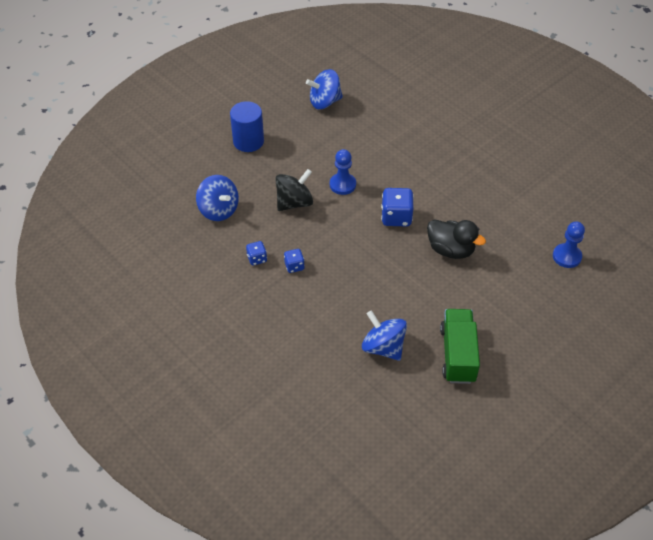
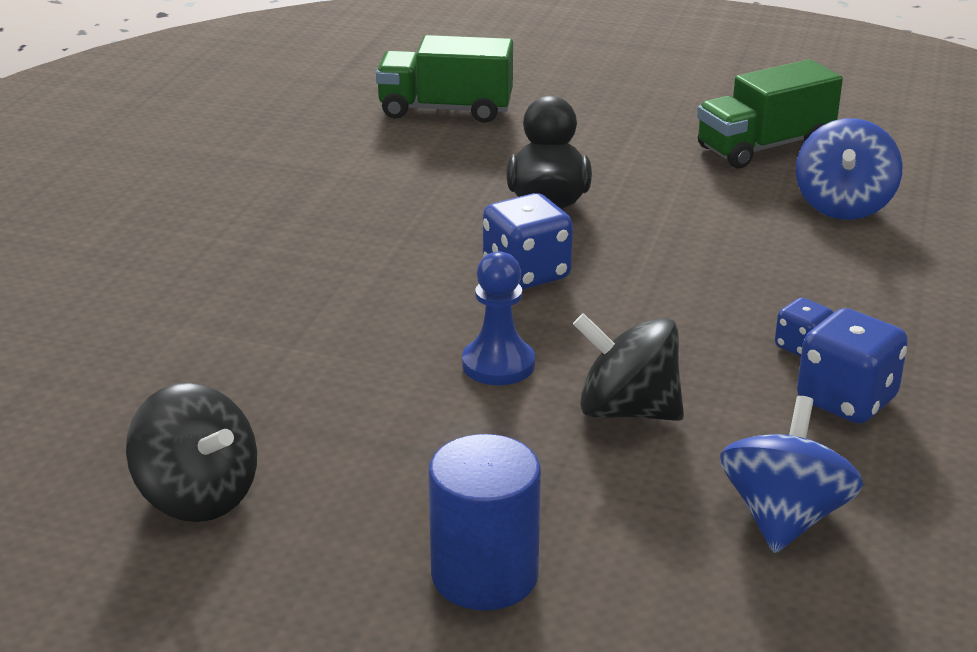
camera: 120 degrees left, 20 degrees down
(257, 259) = (846, 400): blue dice -> blue dice, size x1.77
(324, 102) = (198, 496): blue spinning top -> black spinning top
(566, 256) = (445, 110): blue pawn -> green truck

